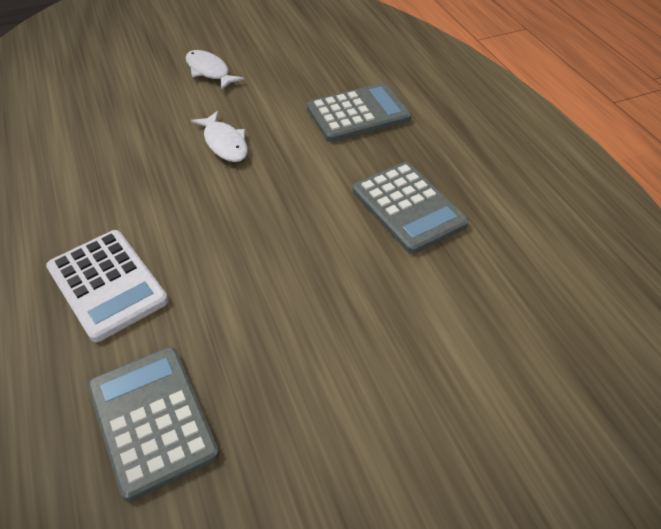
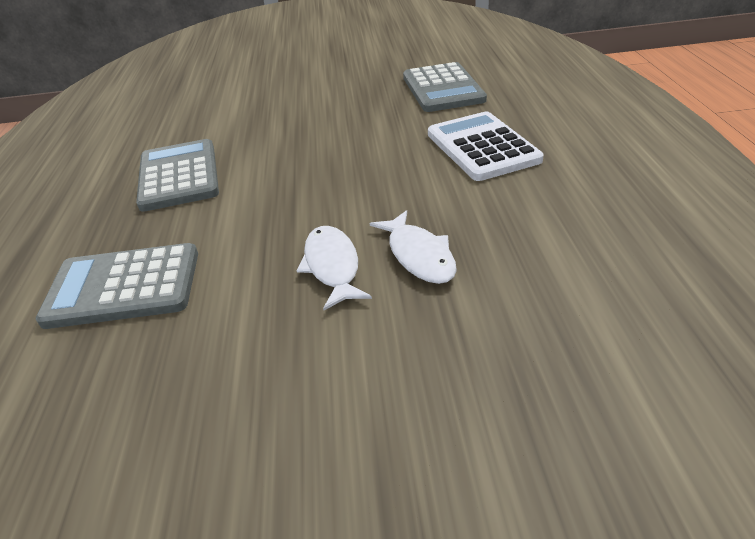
camera: 160 degrees left, 10 degrees down
(209, 71) = (305, 433): white fish -> white fish (419, 255)

